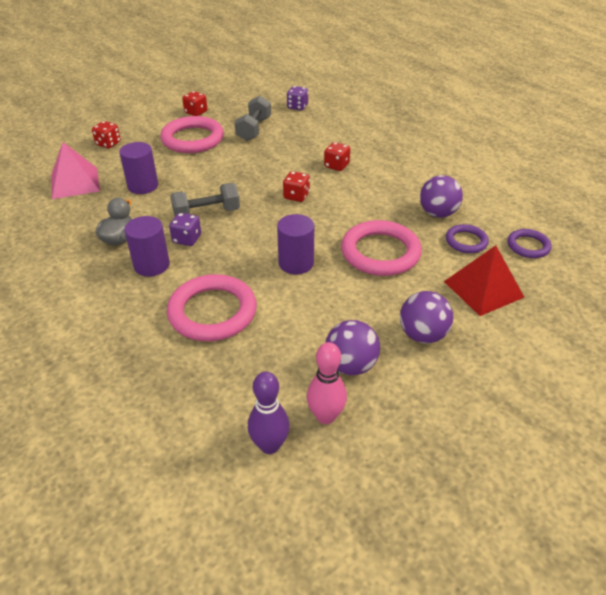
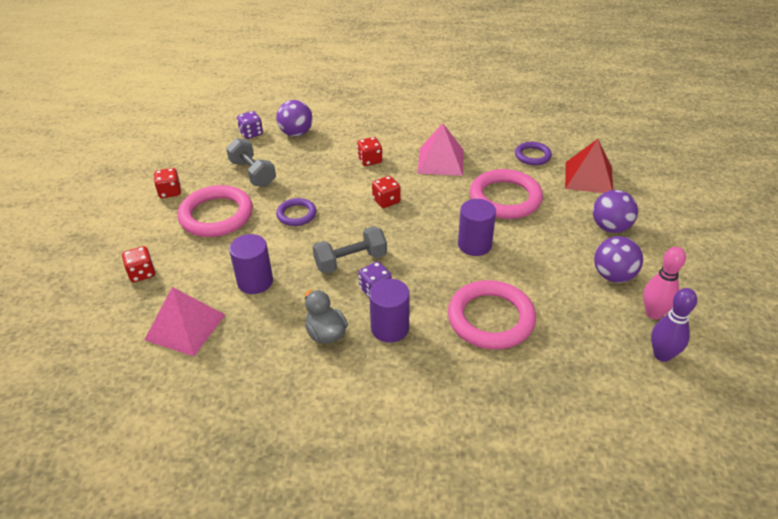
camera: 50 degrees left, 0 degrees up
(207, 213) = (350, 261): grey dumbbell -> grey dumbbell turned 45 degrees clockwise
(384, 197) = (441, 161): none -> pink pyramid
(437, 213) = (488, 149): purple ball -> purple ball (296, 133)
(528, 246) = (563, 135): purple ring -> purple ring (296, 214)

